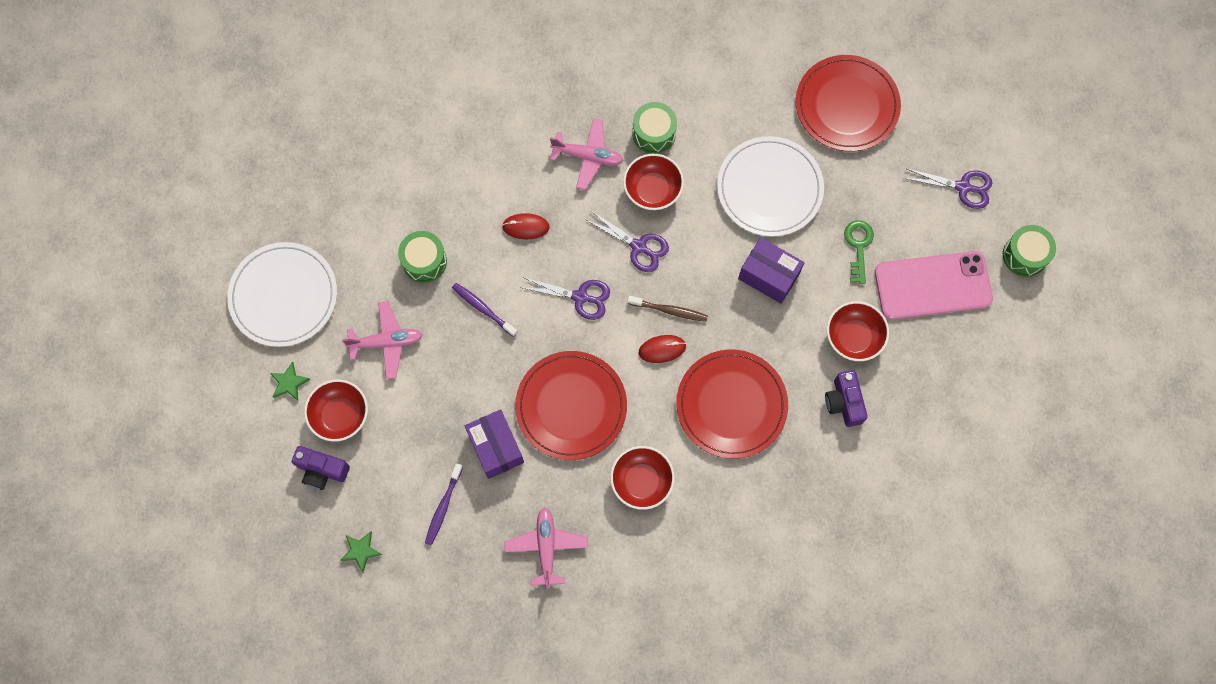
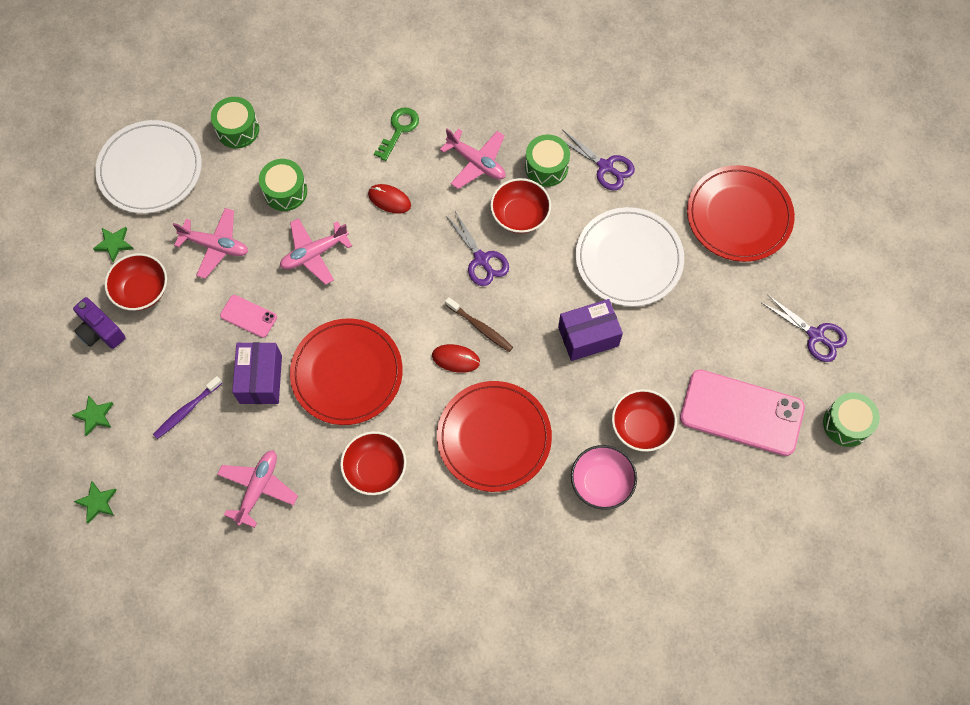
camera: 25 degrees right, 5 degrees down
(347, 221) = (237, 129): none -> green drum
(407, 628) = (97, 502): none -> green star
(453, 394) = (248, 316): none -> pink phone
(483, 309) = (314, 254): purple toothbrush -> pink plane
(580, 297) = (406, 281): purple scissors -> purple scissors (605, 167)
(768, 276) = (588, 336): purple box -> purple box turned 75 degrees counterclockwise
(843, 402) = (601, 483): purple camera -> pink bowl
(858, 246) = (687, 346): green key -> green key (399, 130)

